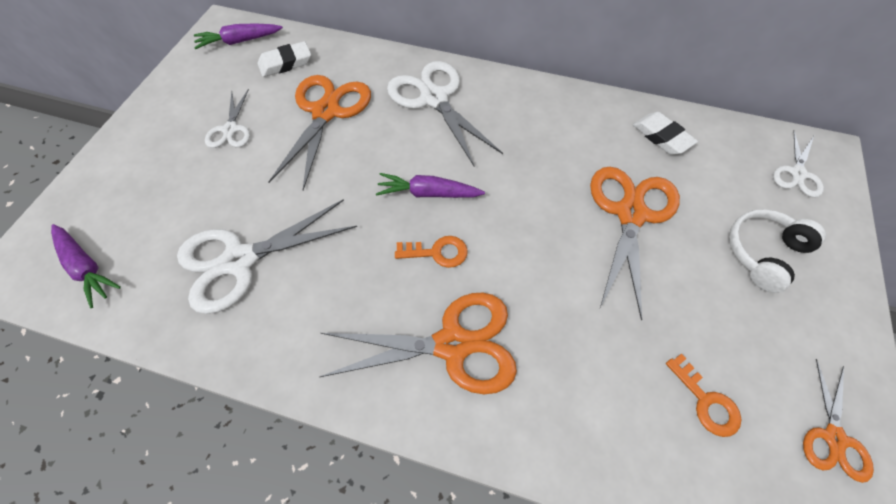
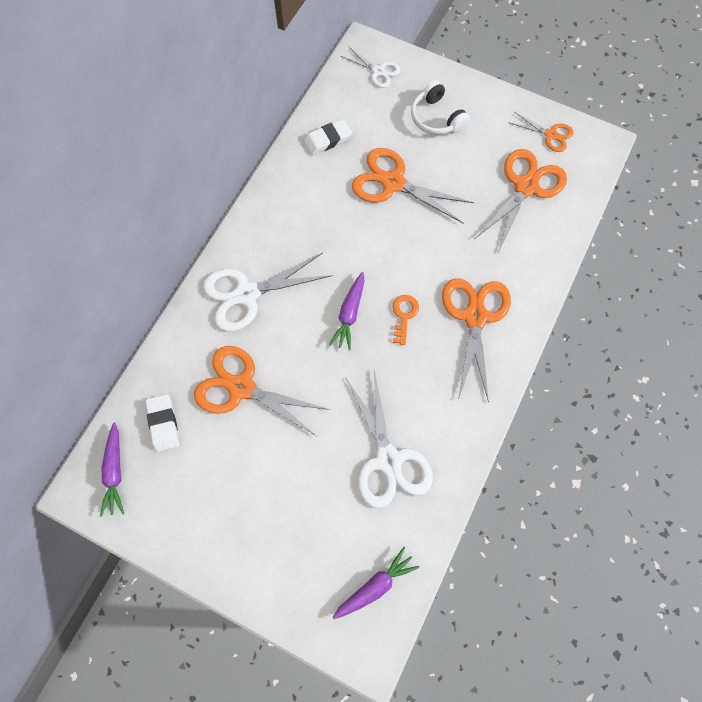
camera: 80 degrees left, 10 degrees up
(230, 129) = (244, 474): white scissors -> none
(706, 401) = (526, 187): orange key -> orange scissors

